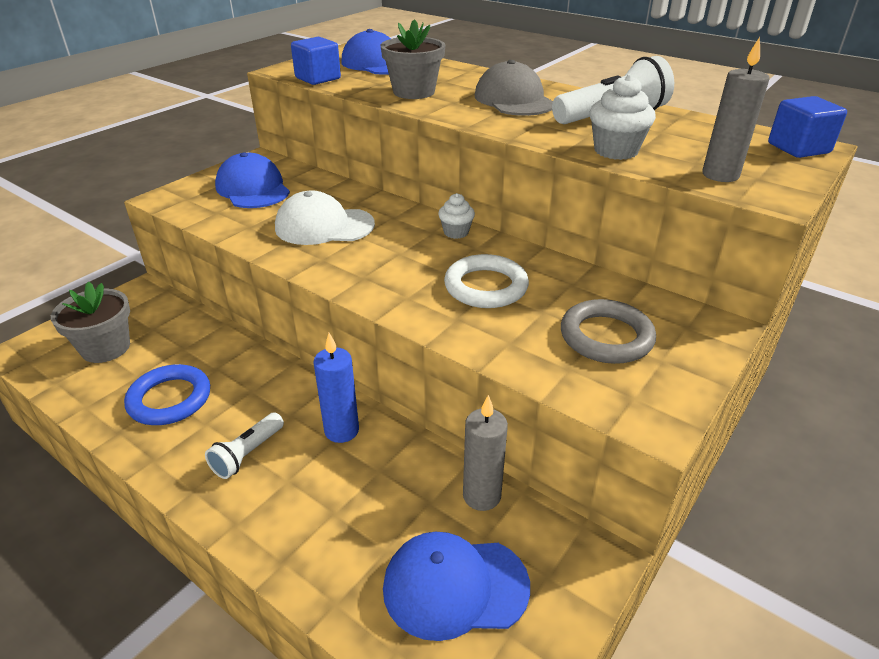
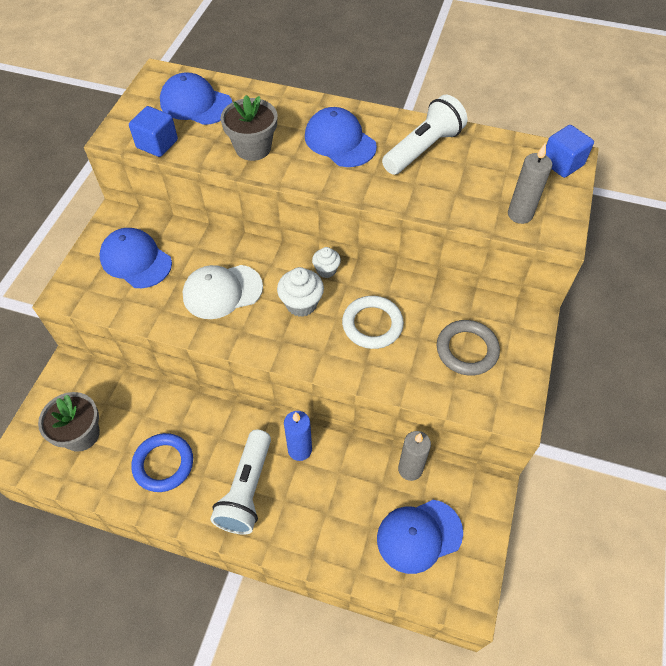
camera: 20 degrees left, 20 degrees up
(247, 454) = (247, 490): white flashlight -> white flashlight, size x1.75
(514, 100) = (340, 141): grey cap -> blue cap
(615, 151) = (442, 200): white cupcake -> white cupcake (301, 304)

